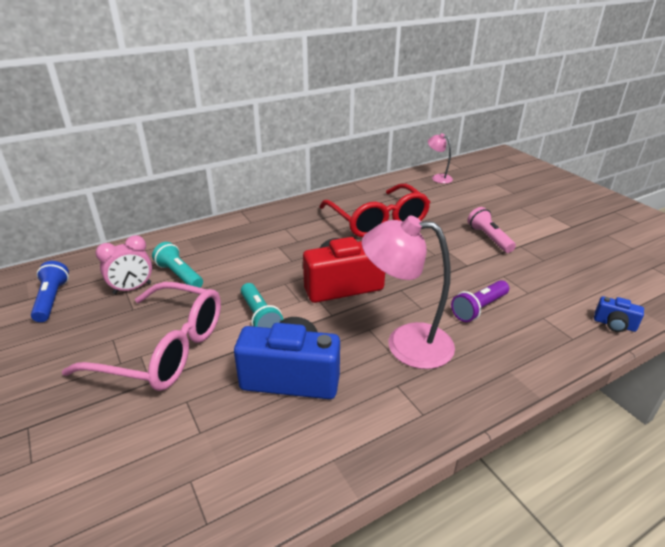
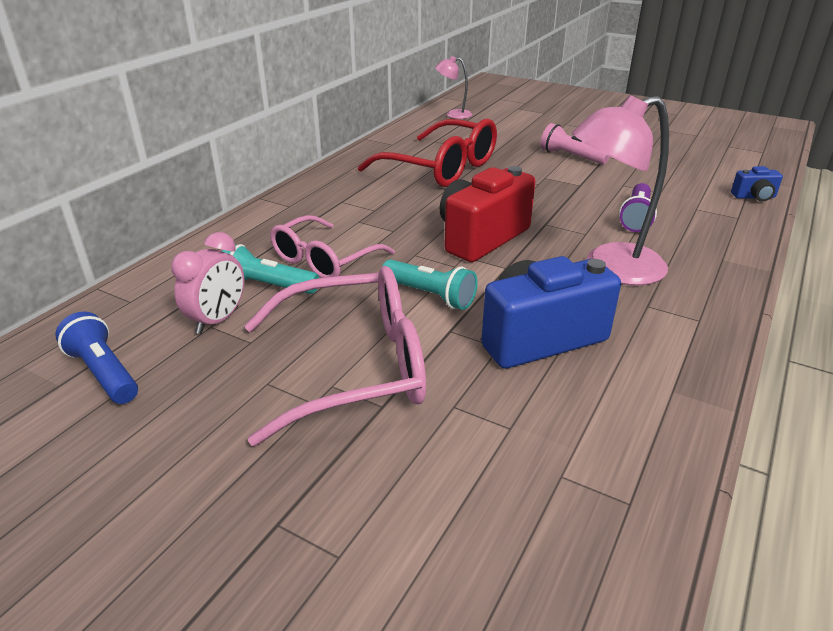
camera: 30 degrees left, 0 degrees up
(228, 268) = (324, 260): none -> pink glasses

